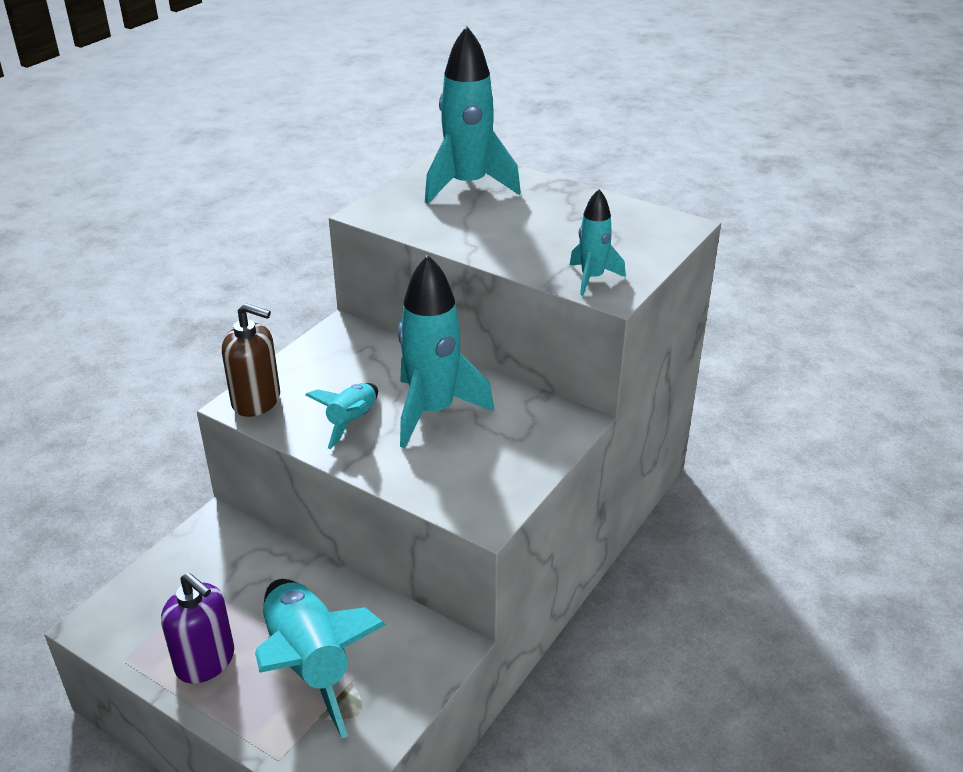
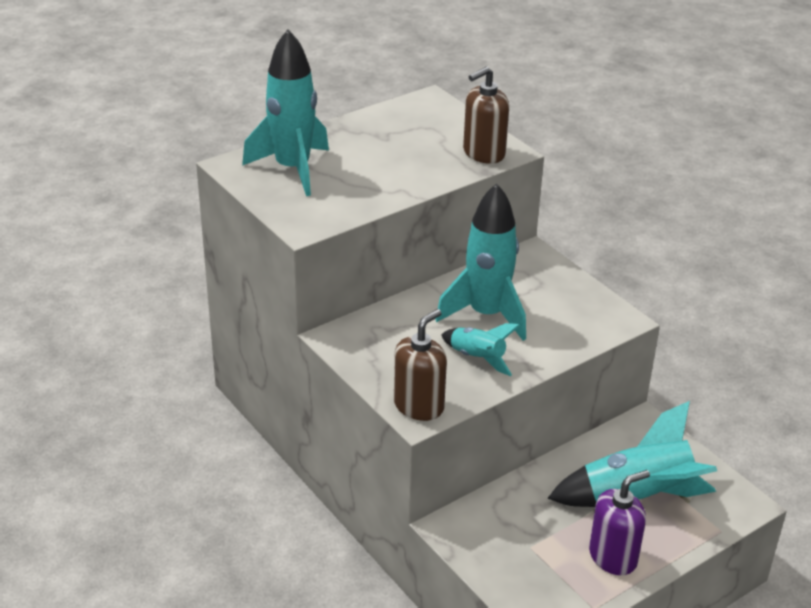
camera: 70 degrees left, 0 degrees up
(592, 278) = (483, 153): turquoise rocket -> brown soap dispenser

